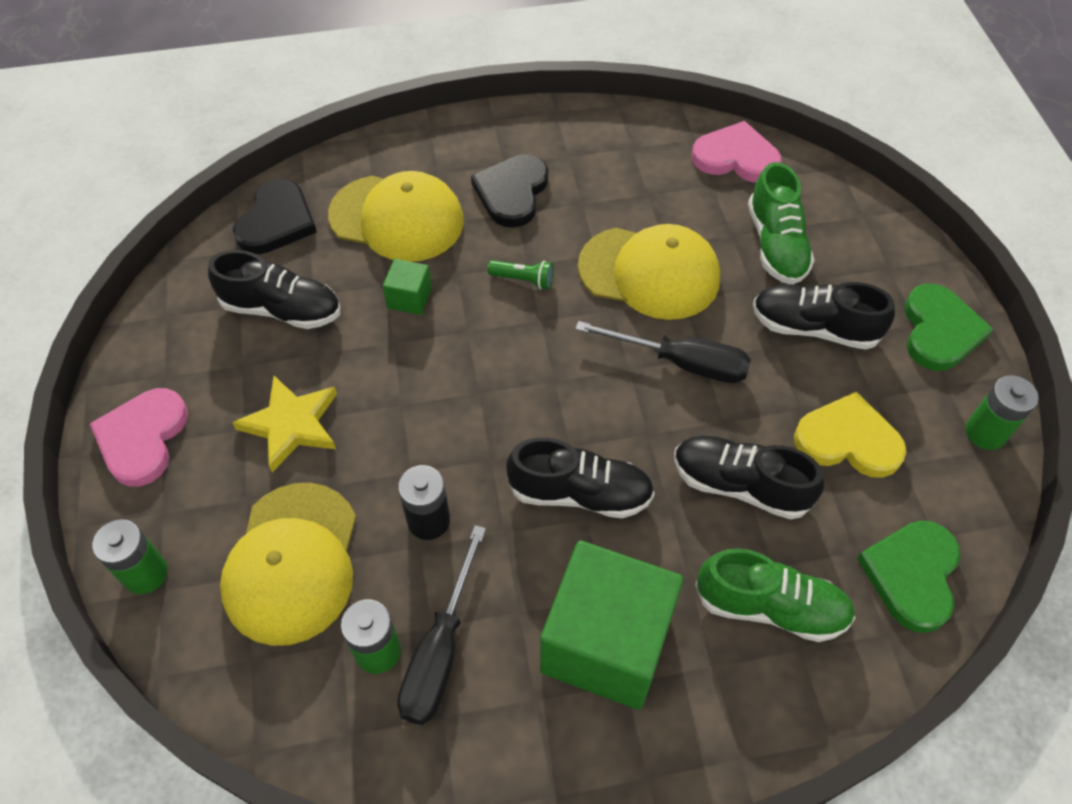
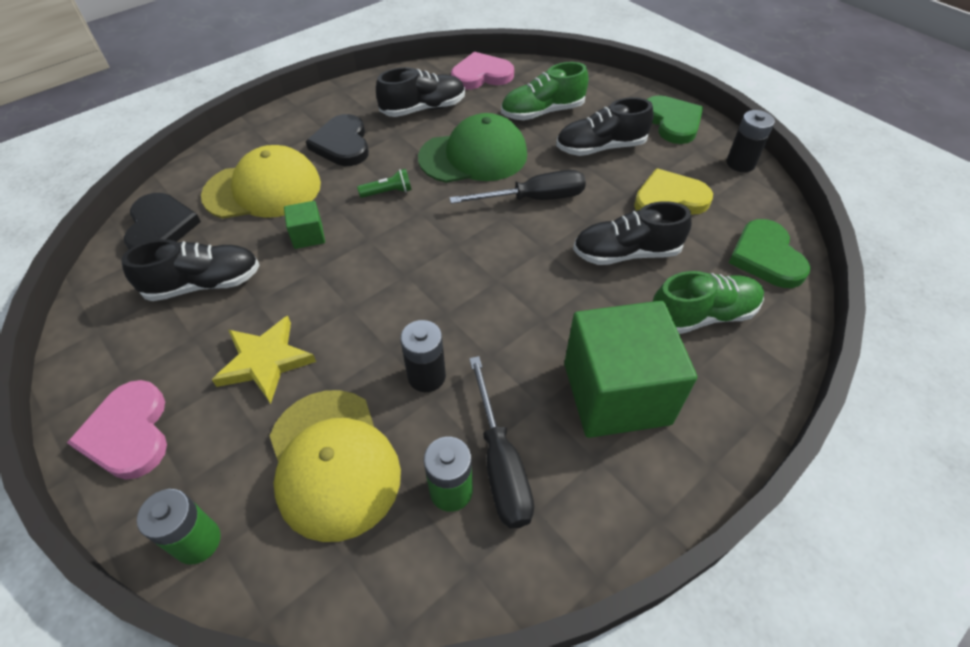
camera: 30 degrees left, 5 degrees down
(580, 493) = (526, 306): black shoe -> black shoe (423, 109)
(649, 273) = (473, 156): yellow cap -> green cap
(776, 245) = (542, 112): green shoe -> green shoe turned 105 degrees clockwise
(985, 432) = (740, 163): green battery -> black battery

